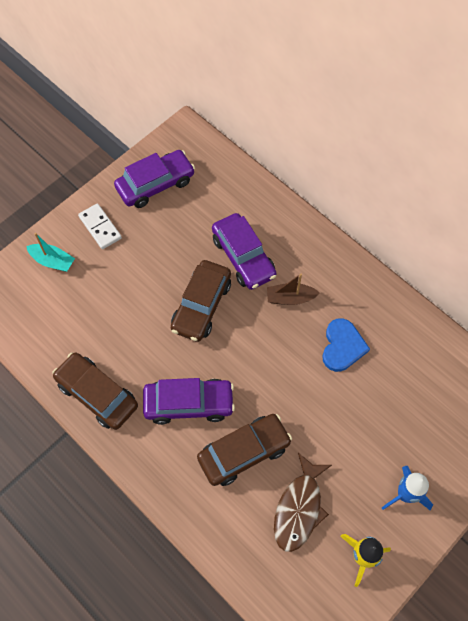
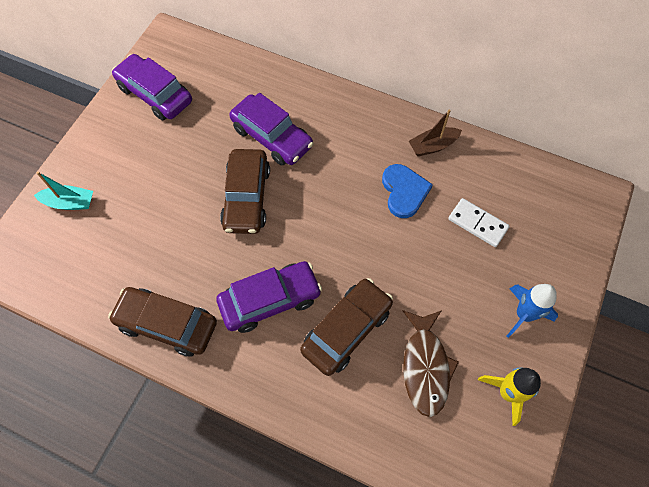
camera: 20 degrees left, 0 degrees up
(100, 227) = (110, 153): white domino -> white domino (477, 224)
(155, 184) = (155, 94): purple car -> purple car turned 90 degrees counterclockwise
(290, 298) = (334, 162): brown boat -> brown boat (432, 146)

